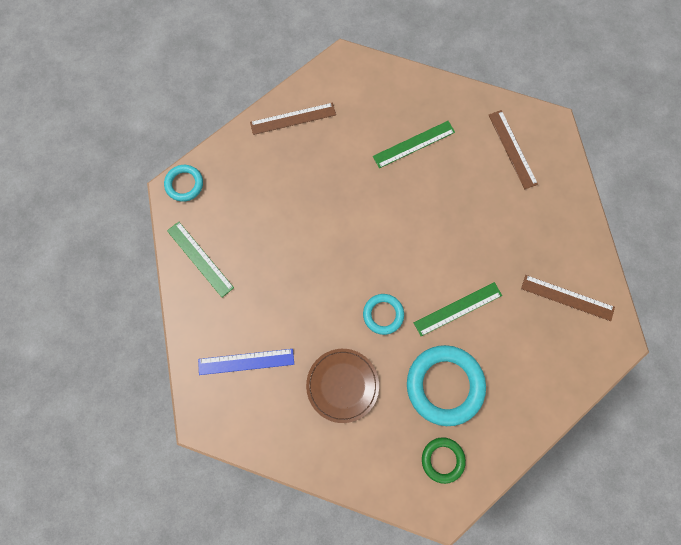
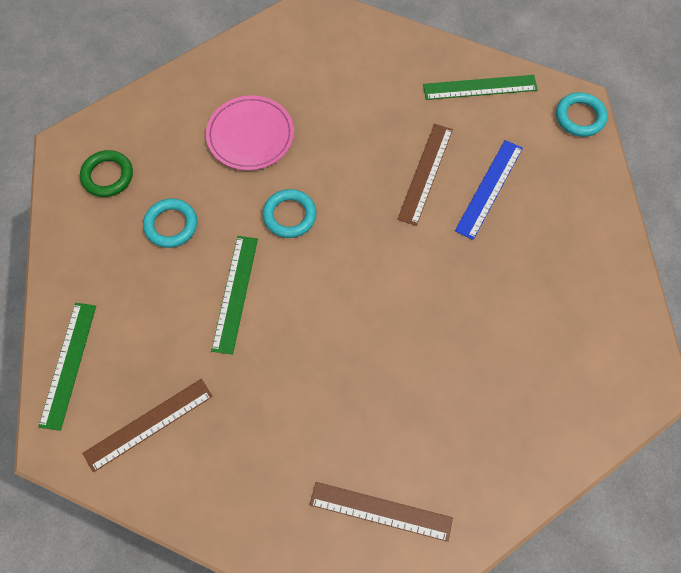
camera: 125 degrees right, 10 degrees down
(246, 361) = (341, 70): blue ruler -> blue ruler (489, 188)
(293, 118) = (599, 271): brown ruler -> brown ruler (425, 173)
(342, 385) = (250, 135): brown plate -> pink plate
(414, 144) = (472, 388): green ruler -> green ruler (68, 364)
(444, 385) = (171, 225): turquoise ring -> turquoise ring, size x0.54

